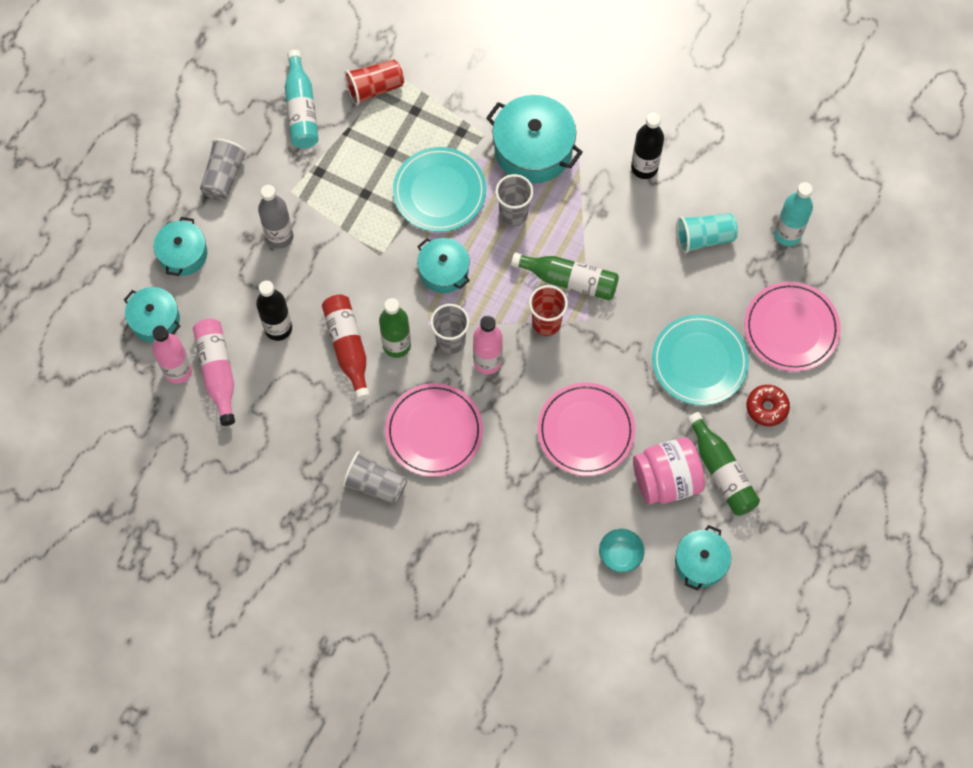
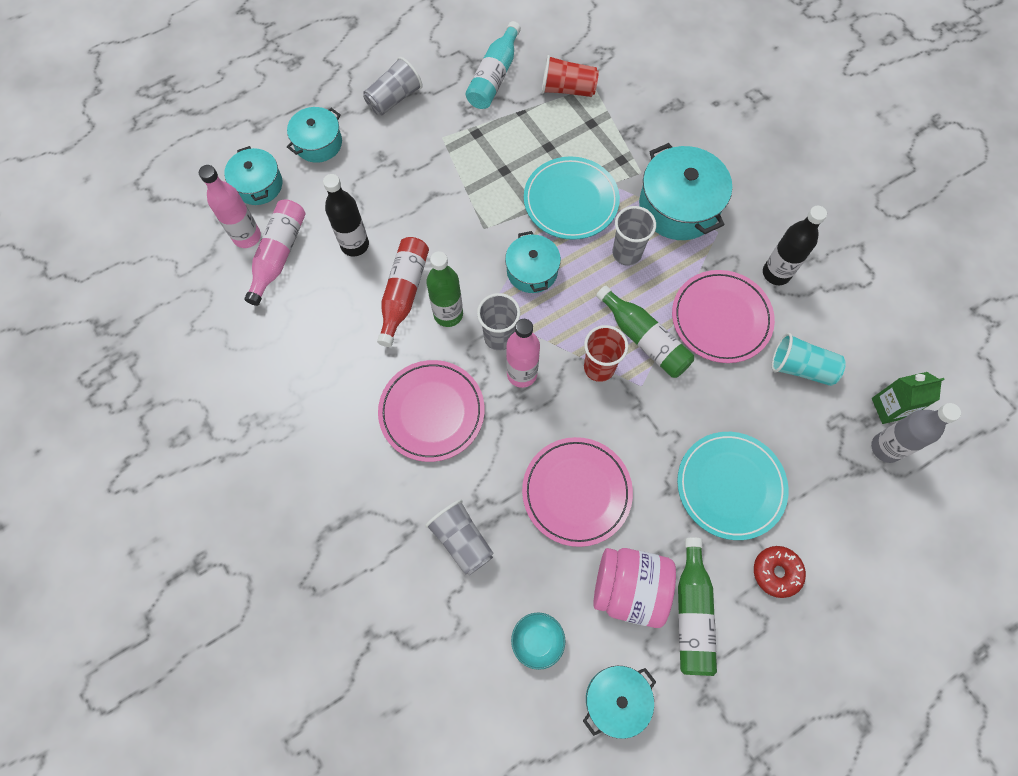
camera: 30 degrees right, 0 degrees up
(279, 237) = (407, 169): grey bottle -> grey bottle (885, 448)
(375, 484) = (347, 431): grey cup -> grey cup (462, 540)
(787, 234) = (889, 408): turquoise bottle -> green carton
(791, 328) = (845, 504): pink plate -> pink plate (721, 318)

